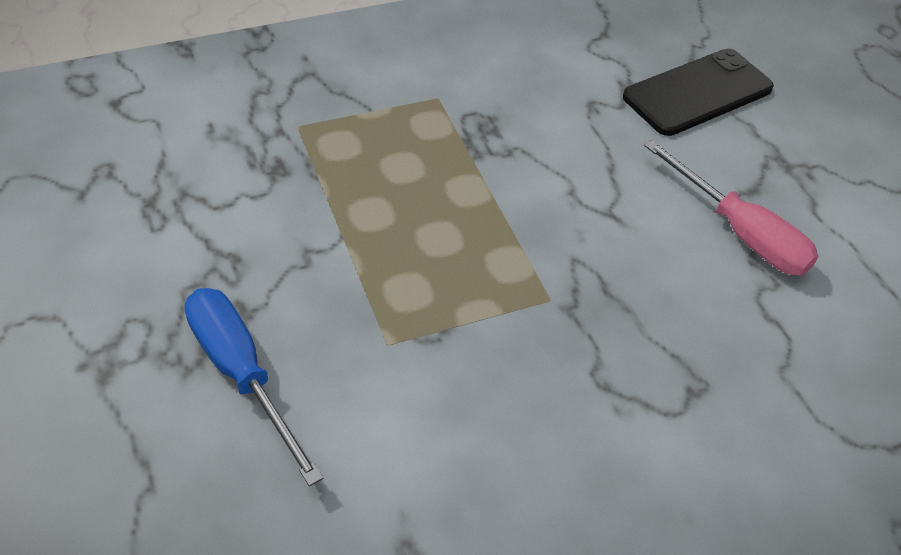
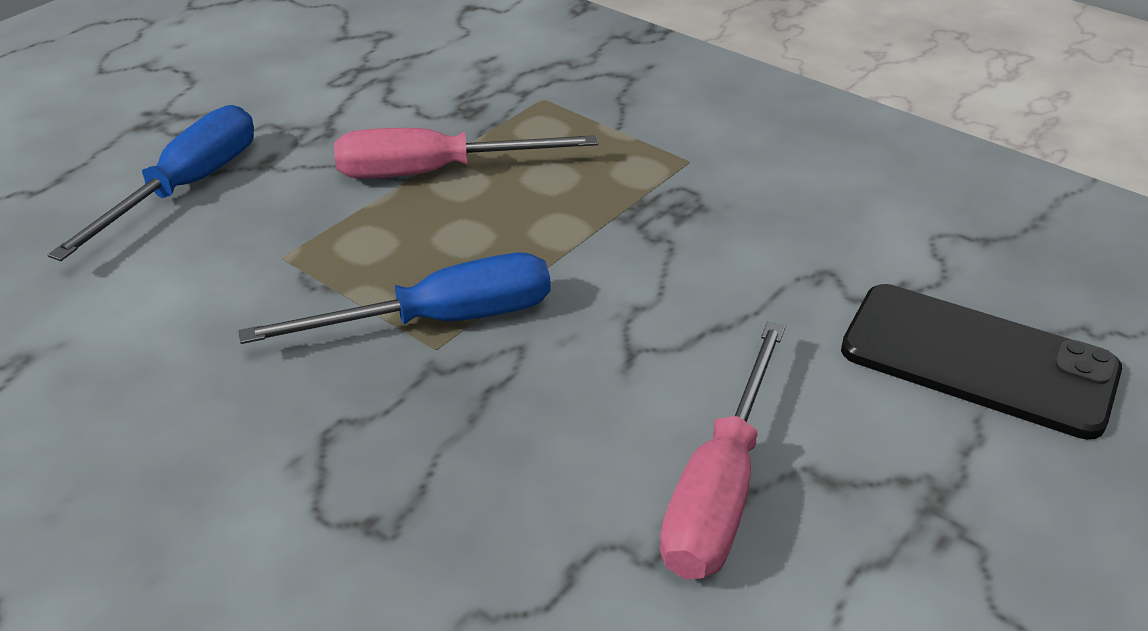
camera: 65 degrees right, 10 degrees down
(347, 220) = (435, 172): none -> pink screwdriver
(524, 286) = (440, 321): none -> blue screwdriver

